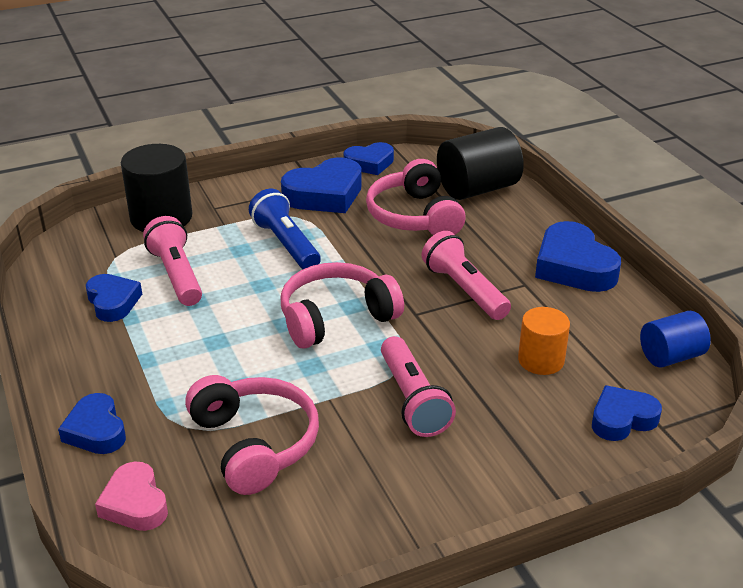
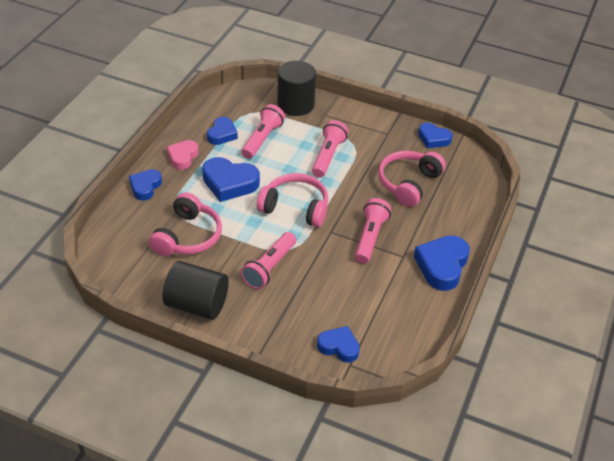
camera: 45 degrees right, 10 degrees up
(135, 503) = (121, 226): pink heart -> pink heart (183, 157)
(286, 244) = (328, 156): blue flashlight -> pink flashlight
(325, 194) = (384, 142): blue heart -> blue heart (229, 183)
(477, 189) = (465, 191): black cylinder -> black cylinder (197, 304)
(541, 360) = (349, 295): orange cylinder -> none
(670, 356) = (410, 342): blue cylinder -> none

